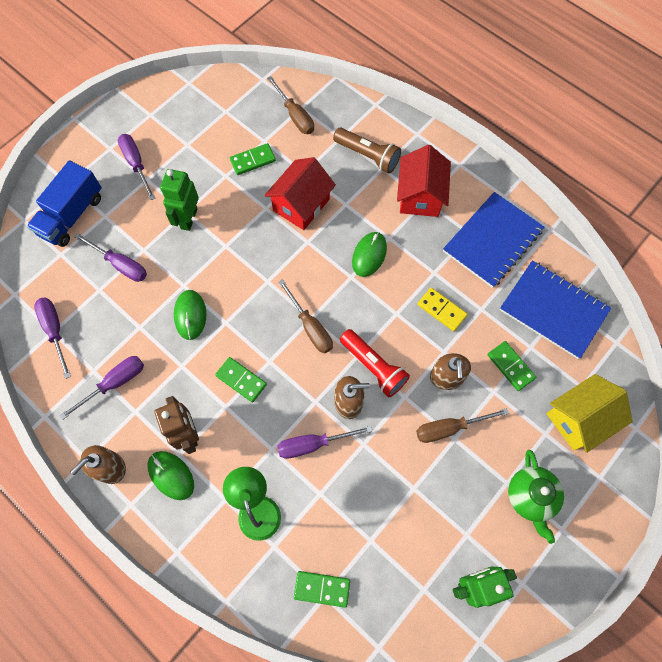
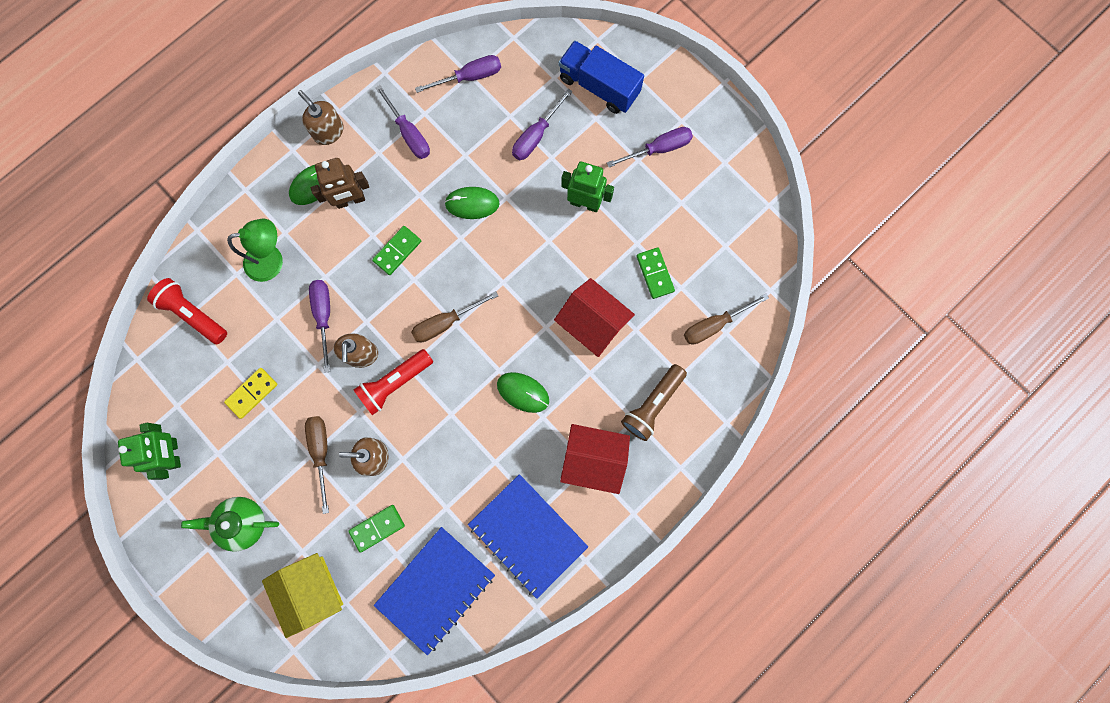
camera: 95 degrees right, 10 degrees up
(322, 588) = (193, 314): green domino -> red flashlight
(441, 310) = (449, 463): yellow domino -> yellow domino (252, 393)

